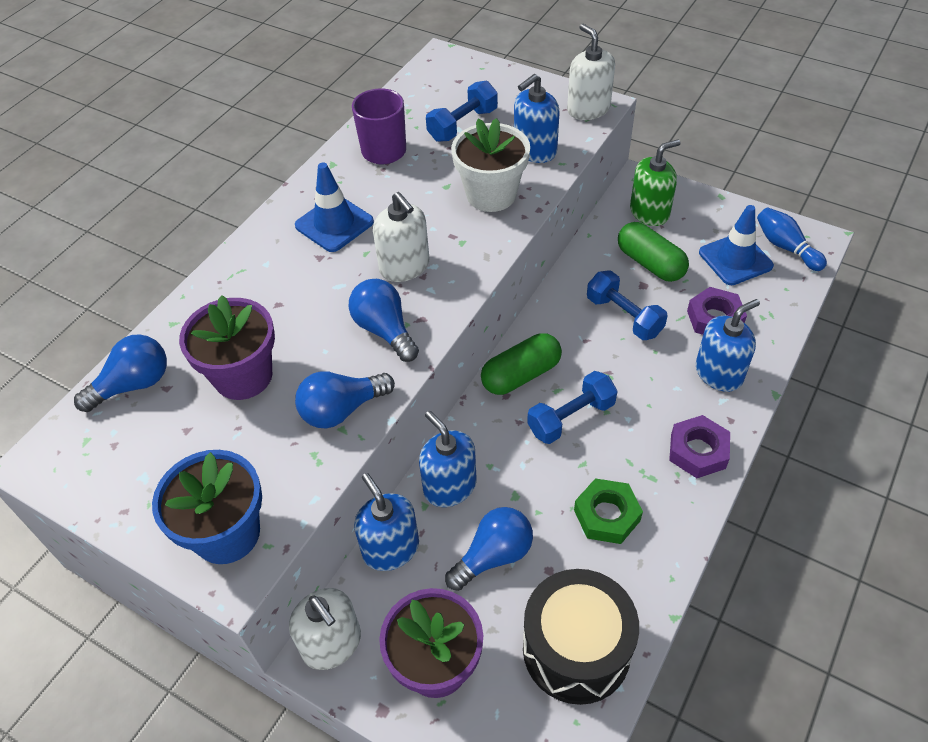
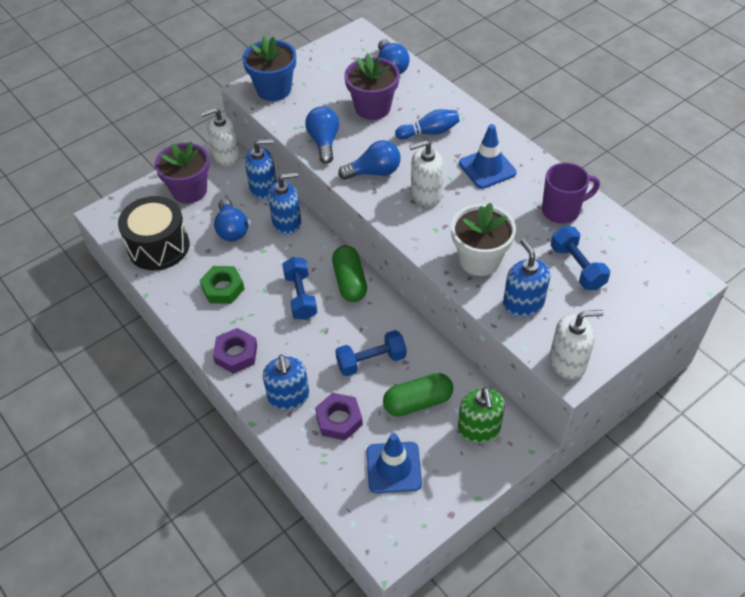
camera: 110 degrees right, 0 degrees up
(786, 247) = (390, 516): blue bowling pin -> blue bowling pin (429, 132)

